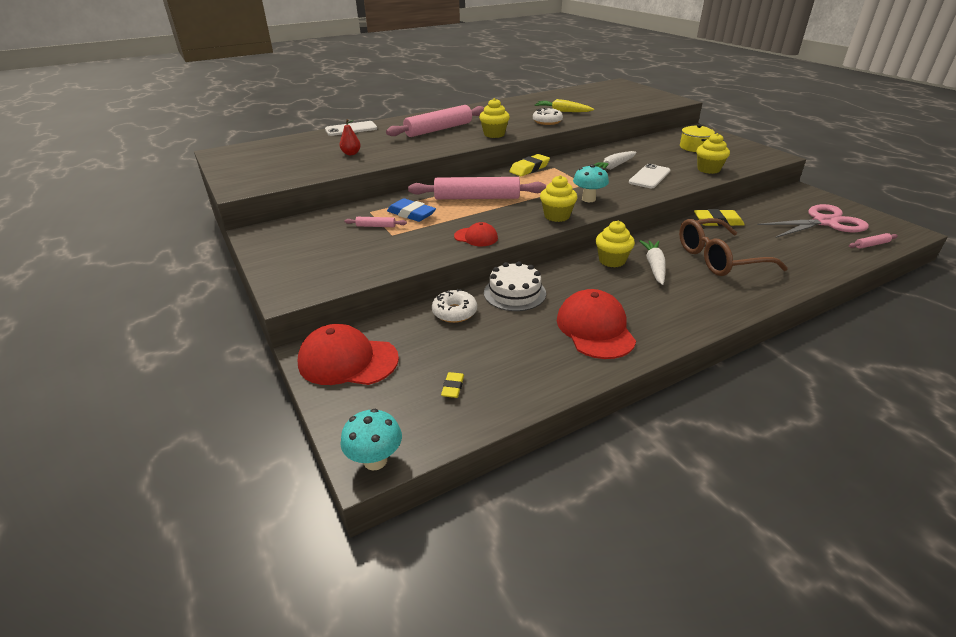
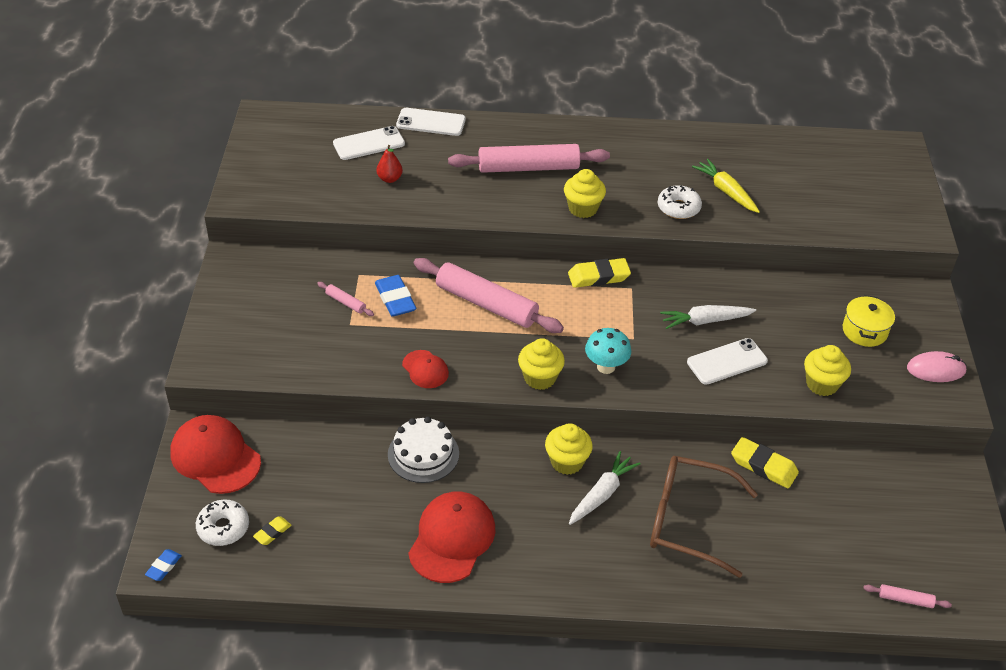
camera: 30 degrees right, 10 degrees up
(317, 145) = (369, 144): none -> white phone
(375, 460) = (164, 567): turquoise mushroom -> blue eraser
(454, 312) = (346, 449): white donut -> white donut (223, 527)
(747, 149) = (936, 369): none -> pink mouse
(824, 222) = (900, 536): pink scissors -> none

